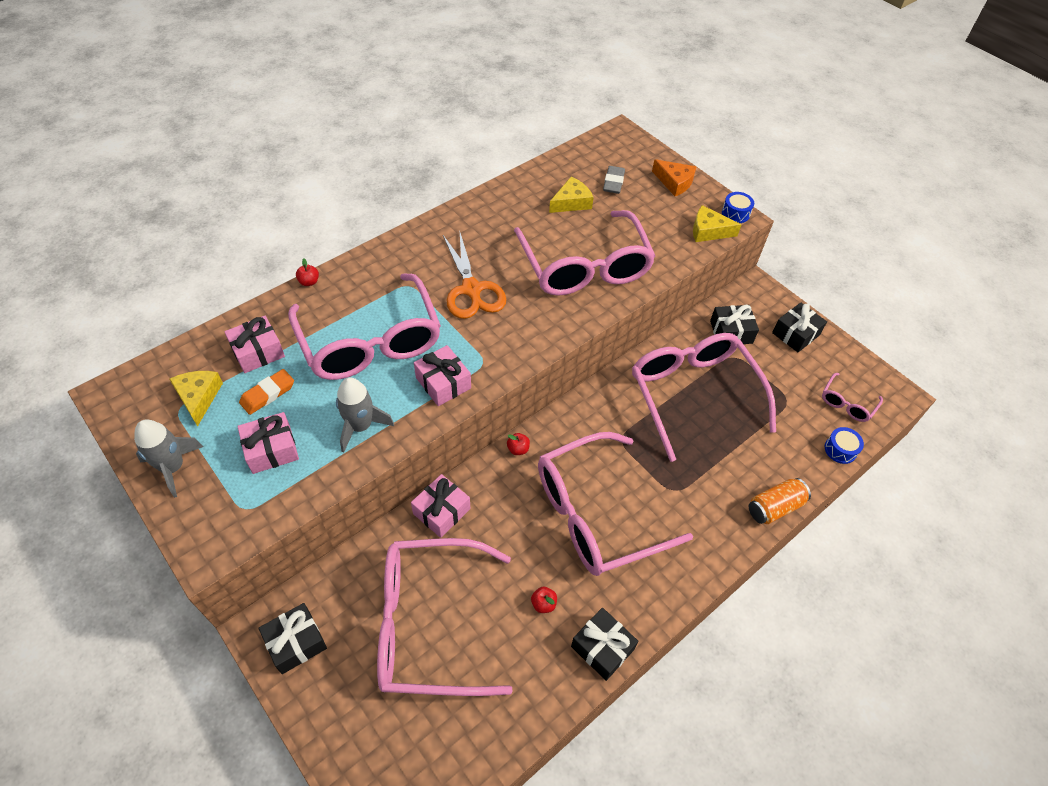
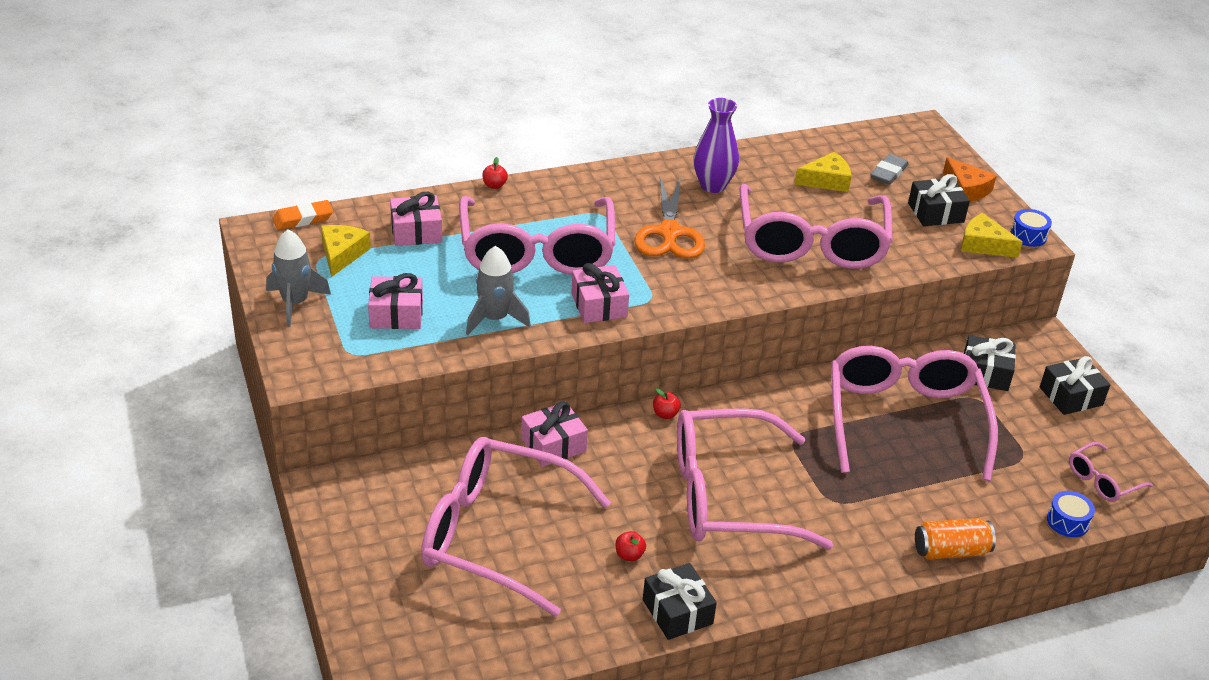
camera: 20 degrees right, 15 degrees down
(268, 394) = (411, 268): orange eraser -> orange eraser (303, 219)
(296, 642) = (352, 508): black gift -> black gift (935, 212)
(487, 231) = (713, 185): none -> purple vase

